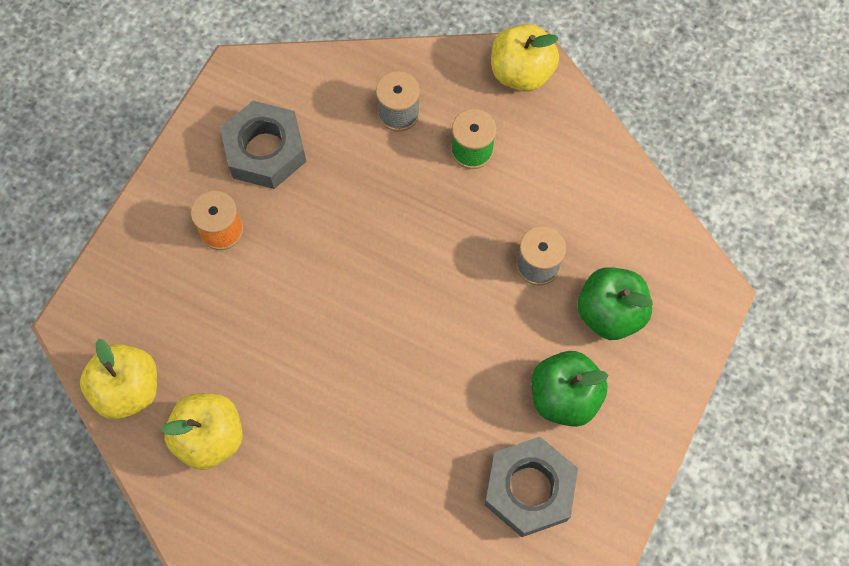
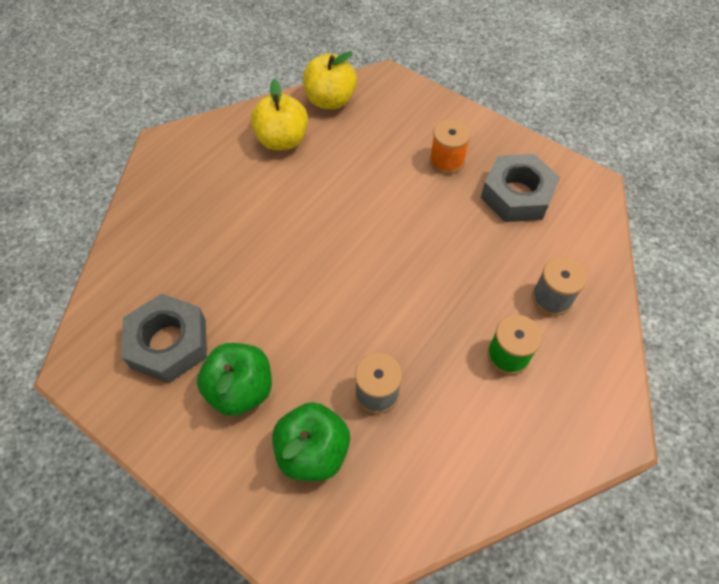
camera: 100 degrees right, 10 degrees down
(521, 73) = (599, 419): yellow apple -> none

